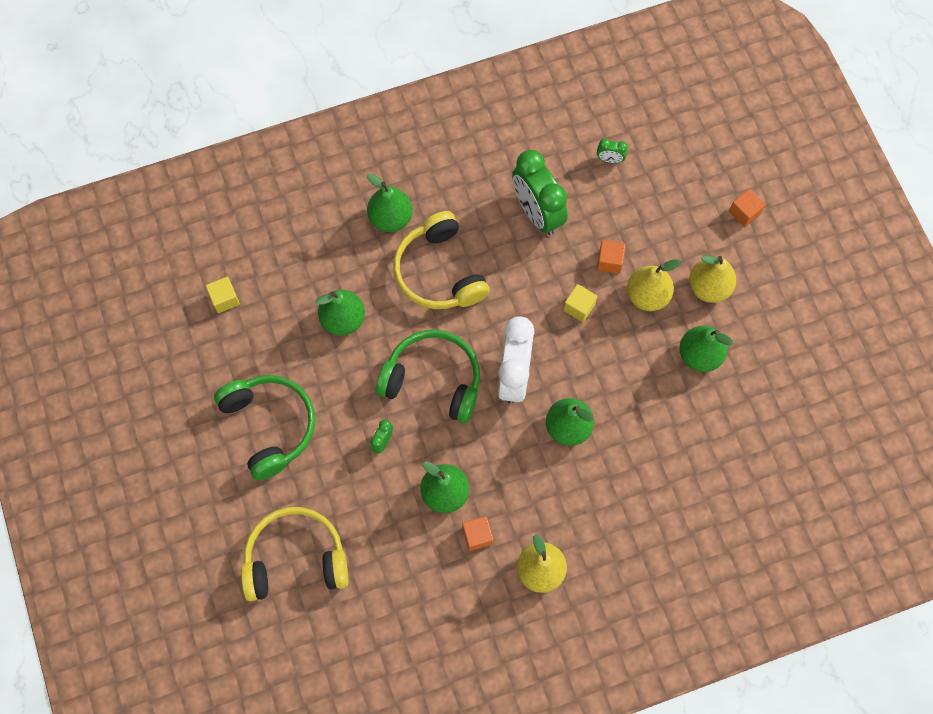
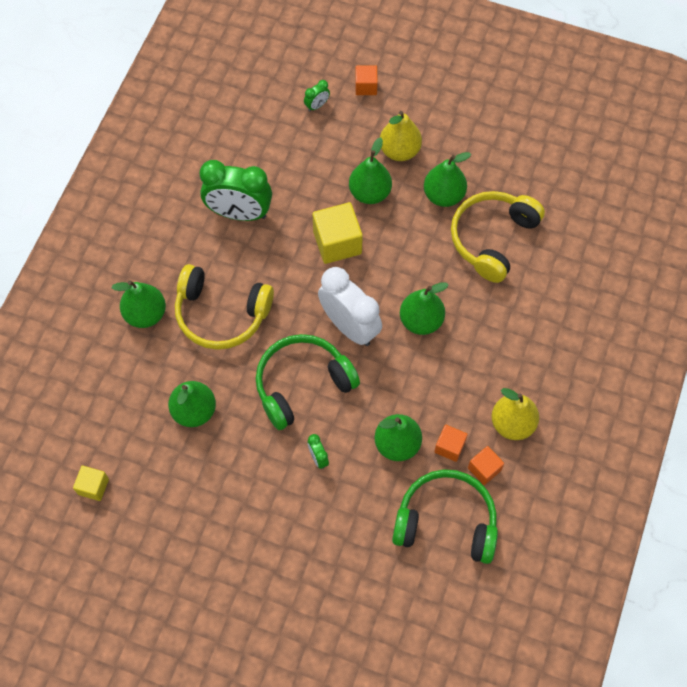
camera: 50 degrees left, 5 degrees down
(270, 426) = (230, 532): green headphones -> green headphones (446, 521)
(295, 559) = (355, 595): yellow headphones -> yellow headphones (492, 238)
(579, 307) = (337, 243): yellow cube -> yellow cube, size x1.76
(609, 261) = (321, 196): orange cube -> orange cube (484, 469)
(610, 159) = (245, 135): green clock -> green clock (317, 106)
(647, 296) = (370, 193): yellow pear -> green pear

